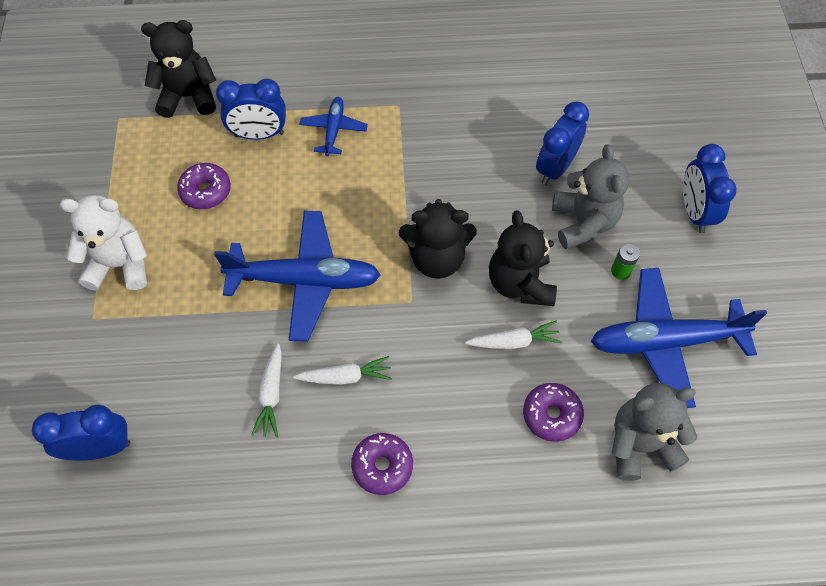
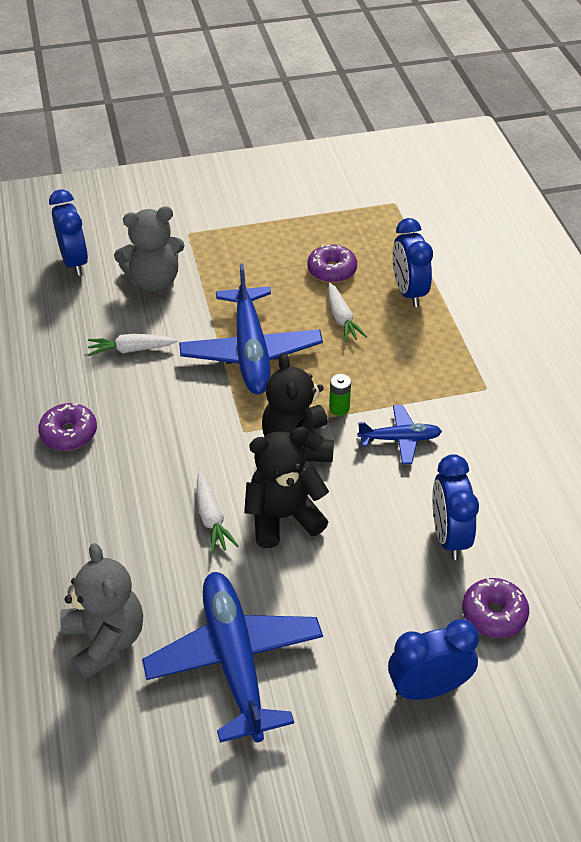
camera: 80 degrees right, 15 degrees down
(120, 265) = (242, 236): white teddy bear -> none
(188, 96) = (436, 238): black teddy bear -> none
(334, 130) = (434, 343): blue plane -> blue plane (400, 439)
(345, 377) = (154, 395): white carrot -> white carrot (342, 319)
(551, 415) = (132, 558): purple donut -> purple donut (494, 614)
(555, 168) = (449, 536): blue clock -> blue clock turned 120 degrees counterclockwise
(583, 222) = (378, 569): grey teddy bear -> grey teddy bear (154, 281)
(620, 271) = (320, 611): green battery -> green battery (339, 408)

